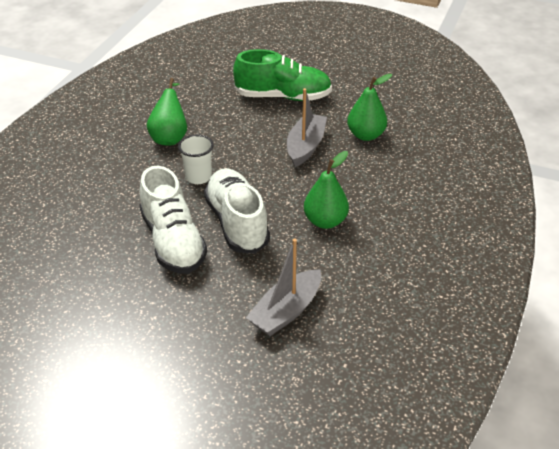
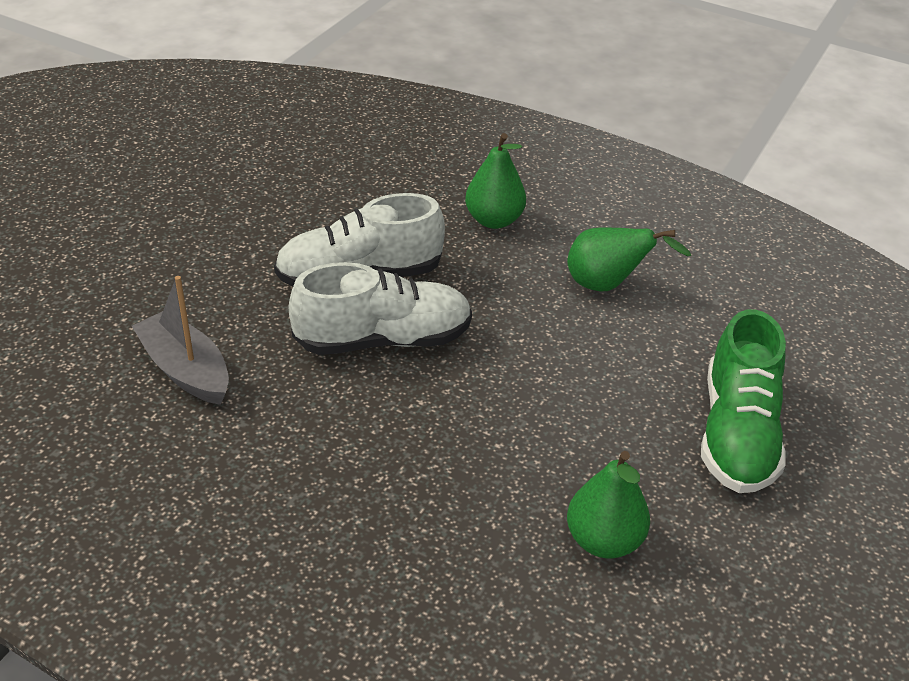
camera: 95 degrees right, 0 degrees up
(198, 177) = (500, 308): white cup -> none
(305, 146) = (571, 444): grey boat -> none
(325, 221) = (361, 439): green pear -> green pear (494, 220)

